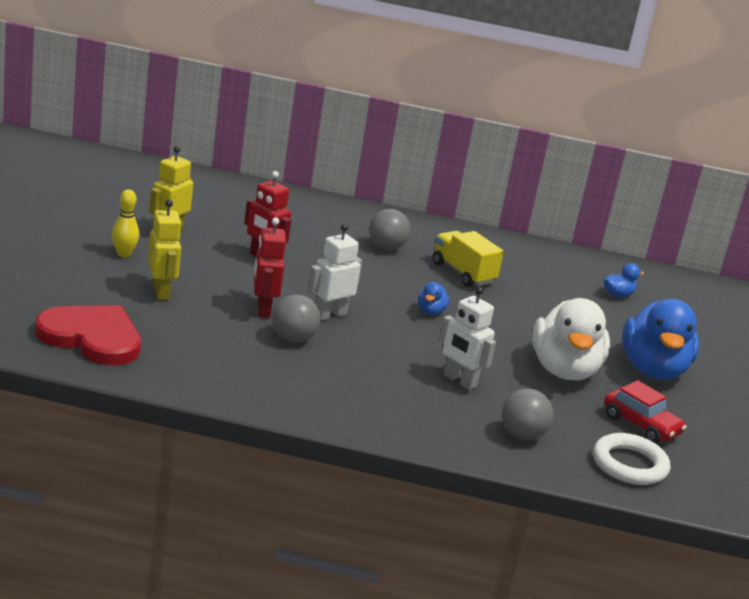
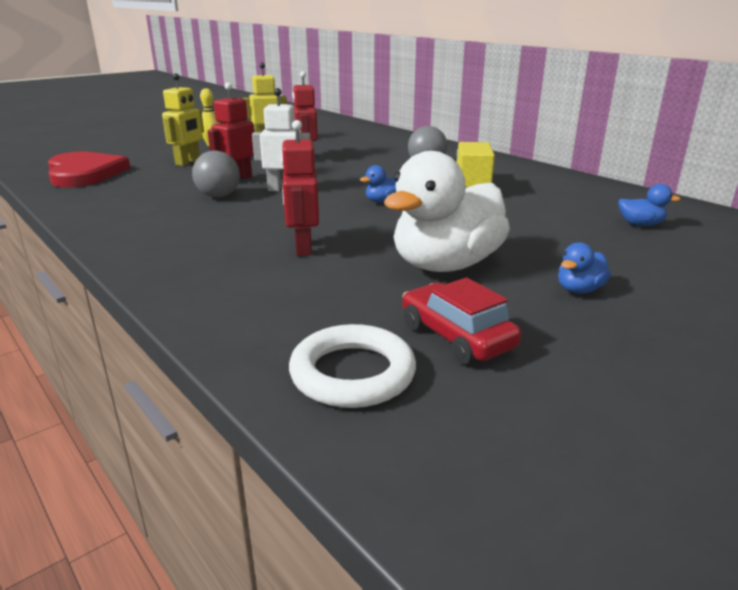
camera: 45 degrees right, 0 degrees up
(459, 381) = (303, 247): white robot -> red robot
(522, 435) = (271, 303): grey ball -> none
(641, 425) = (456, 337): red car -> red car turned 150 degrees clockwise
(653, 370) = (579, 290): blue duck -> blue duck, size x0.42

